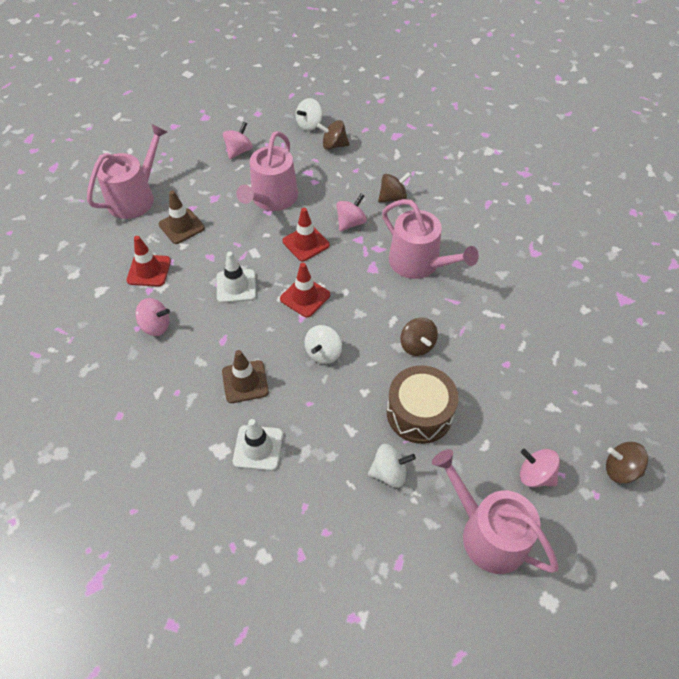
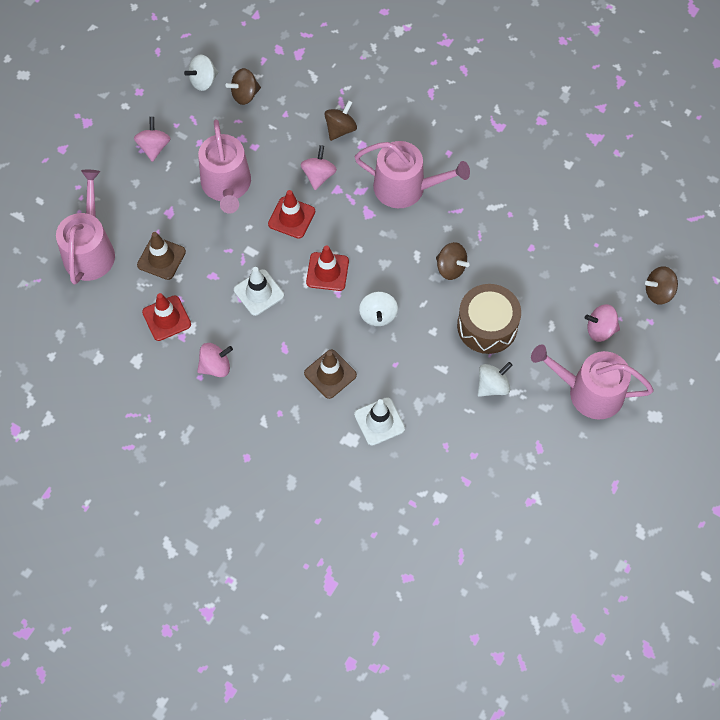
camera: 30 degrees left, 10 degrees up
(309, 125) = (203, 81): white spinning top -> white spinning top turned 45 degrees clockwise

